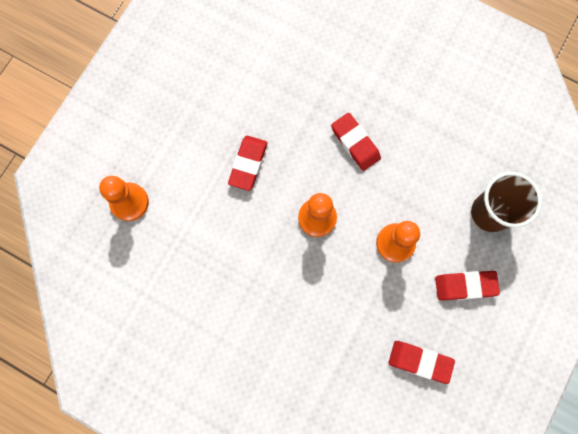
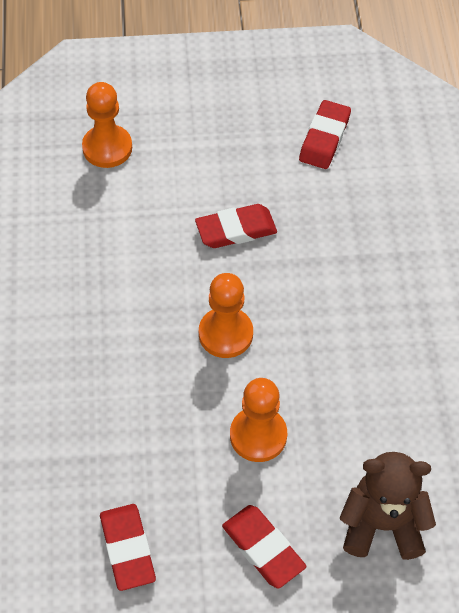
camera: 55 degrees right, 20 degrees down
(355, 143) = (348, 322): red eraser -> red eraser (324, 138)
(490, 213) = (382, 524): brown cup -> brown teddy bear

